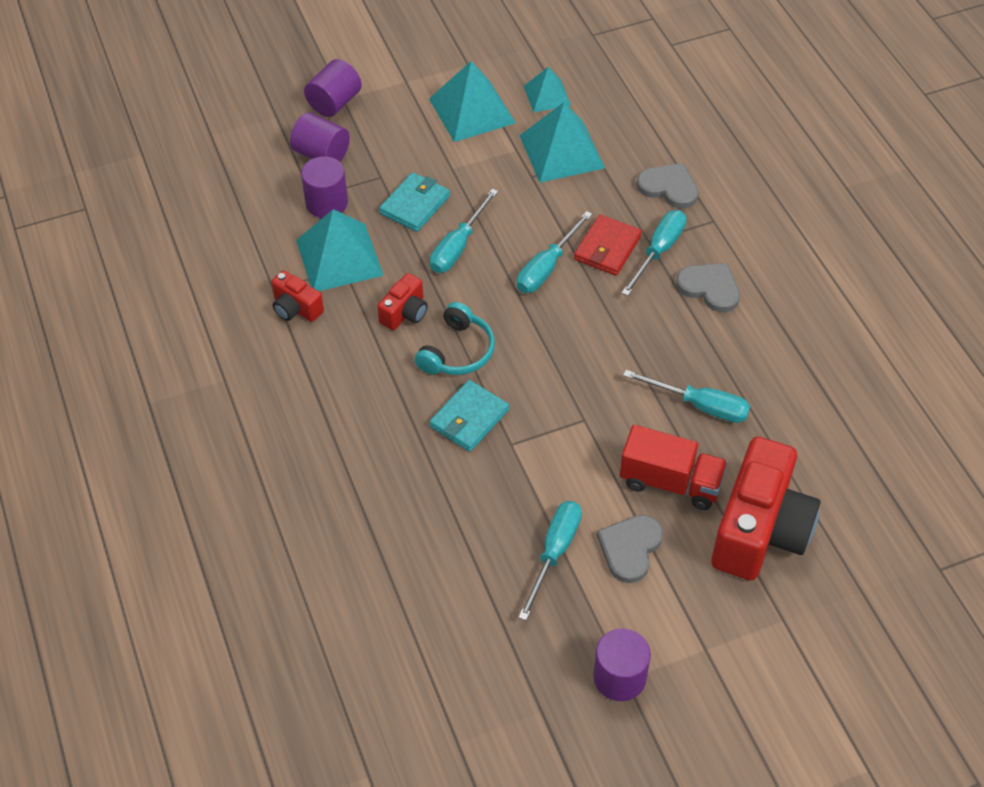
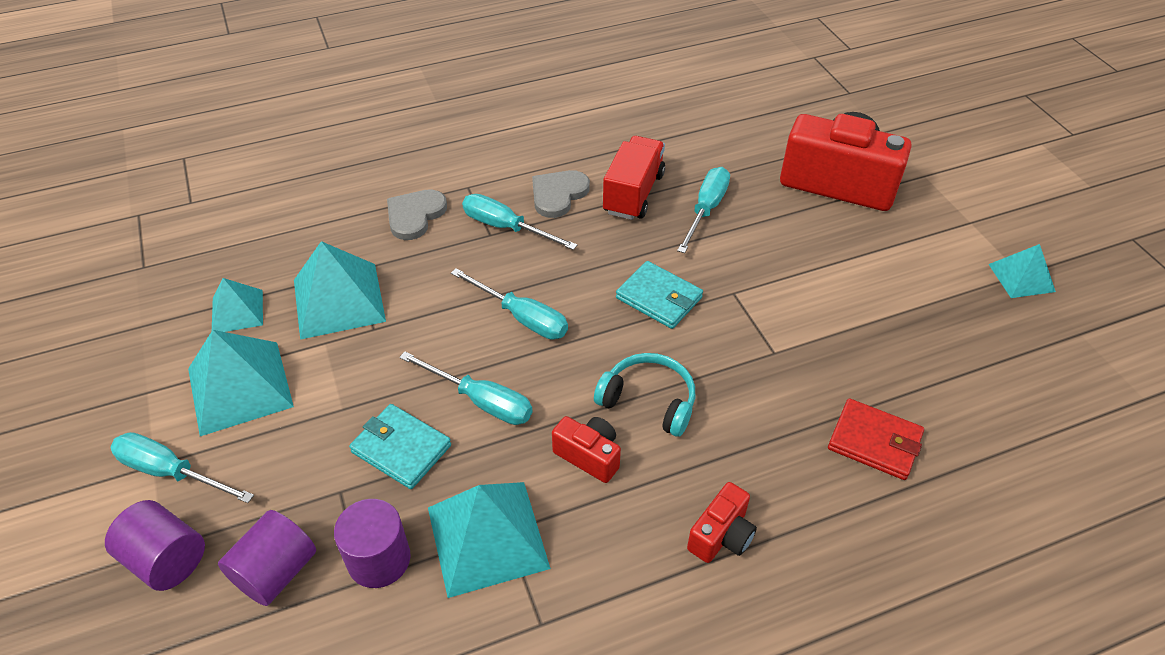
camera: 90 degrees left, 5 degrees down
(296, 308) = (579, 589): red camera -> red camera (721, 536)
(469, 418) = (745, 389): turquoise wallet -> turquoise wallet (659, 298)
(554, 553) = (902, 319): turquoise screwdriver -> turquoise screwdriver (171, 472)
(607, 248) = (497, 266): red wallet -> red wallet (874, 442)
(619, 677) = (1021, 277): purple cylinder -> turquoise pyramid
(630, 548) = (881, 265): grey heart -> none
(670, 482) = (799, 234): red truck -> red truck (633, 193)

